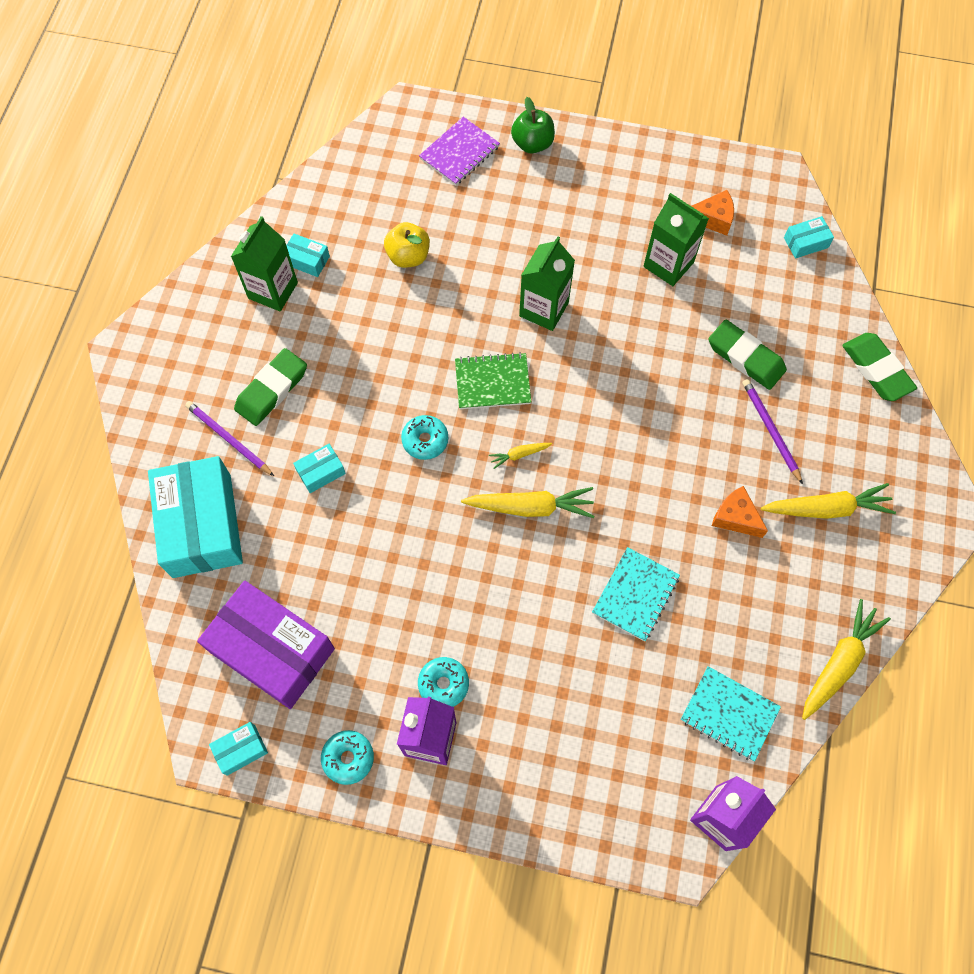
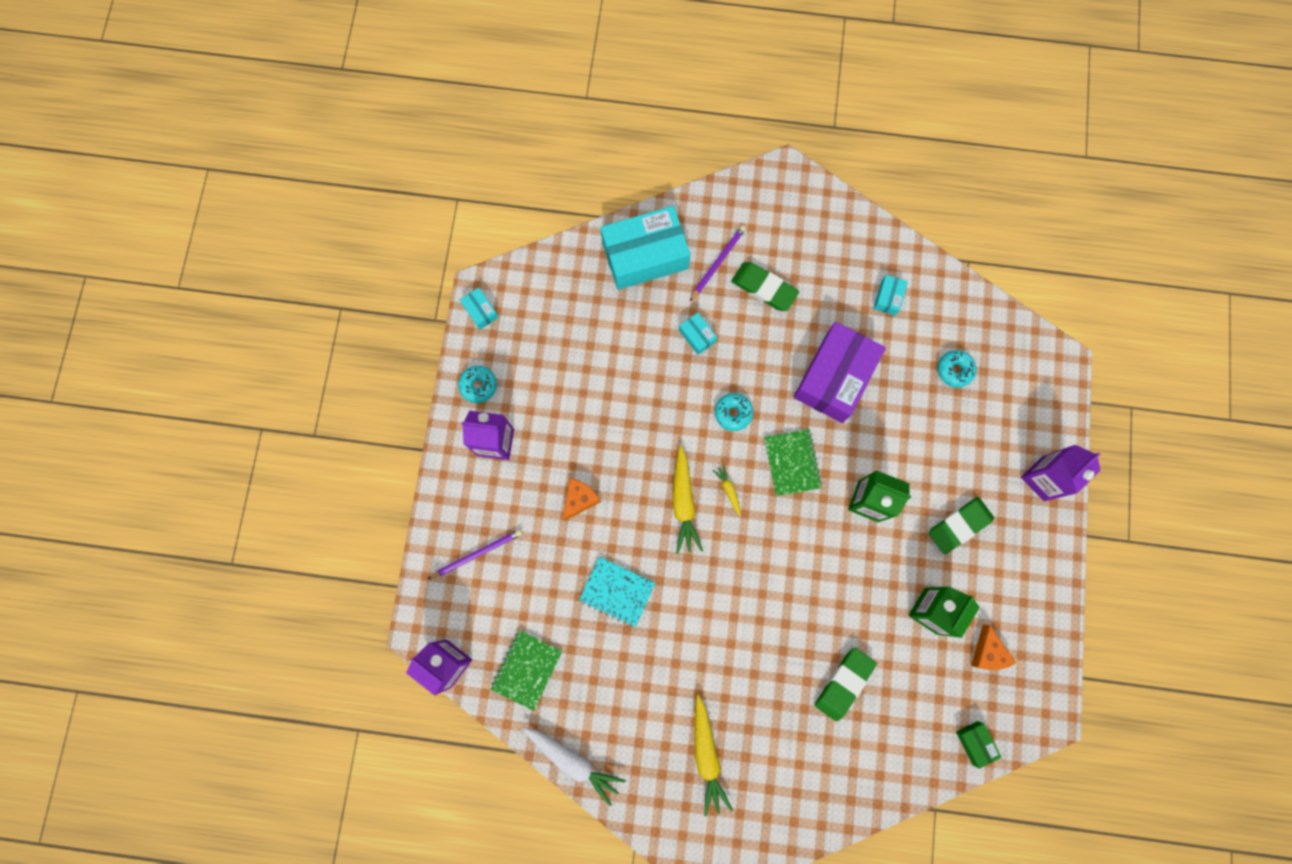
camera: 85 degrees right, 10 degrees up
(272, 650) = (553, 321): purple box -> purple box (834, 377)
(273, 290) = (855, 275): green carton -> none
(408, 256) = (904, 380): yellow apple -> none
(443, 684) = (536, 448): turquoise donut -> turquoise donut (954, 370)
(459, 153) = (1021, 413): purple notebook -> none
(532, 144) = (1043, 478): green apple -> purple carton
(729, 714) = (526, 669): turquoise notebook -> green notebook
(735, 517) = (691, 674): orange cheese -> orange cheese (579, 499)
(770, 430) = (775, 705): purple pencil -> purple pencil (477, 554)
(806, 242) = (975, 743): turquoise box -> green box
(839, 663) = (573, 761): yellow carrot -> white carrot
(876, 369) = (847, 807): green eraser -> green eraser (959, 525)

